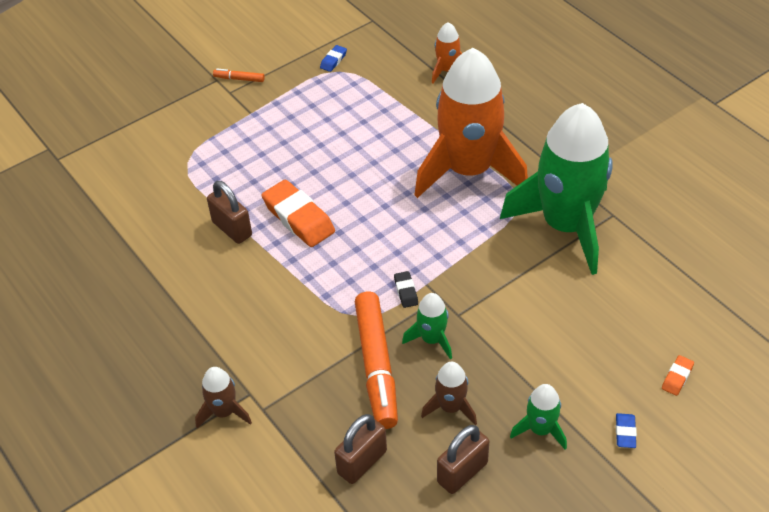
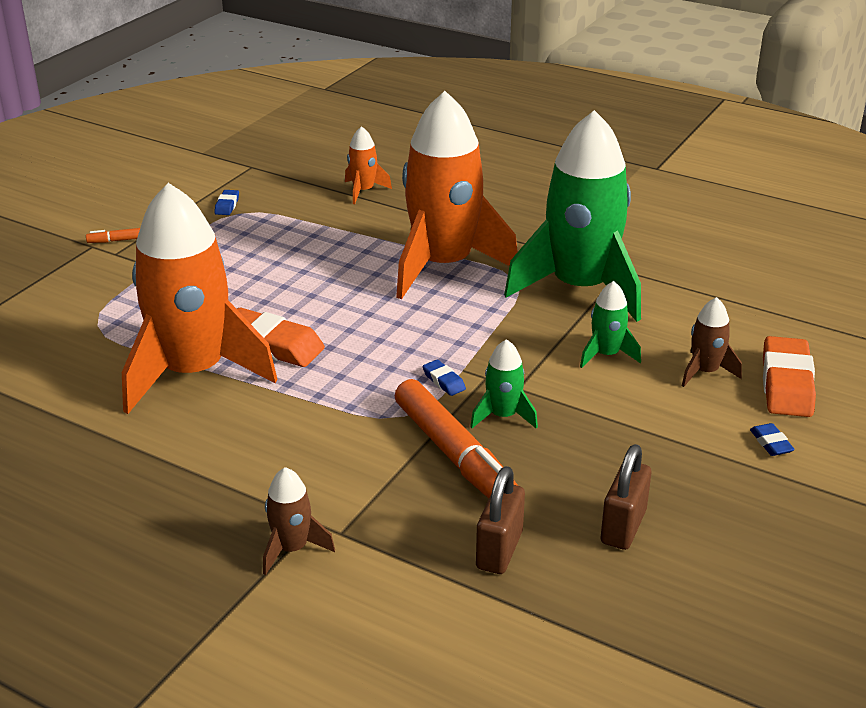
camera: 25 degrees left, 15 degrees down
(232, 229) = (193, 372): brown padlock -> orange rocket
(406, 291) = (444, 381): black eraser -> blue eraser
(450, 407) = (567, 471): brown rocket -> brown rocket (705, 372)
(540, 429) = (680, 464): green rocket -> green rocket (606, 355)
(677, 377) = (786, 384): orange eraser -> orange eraser, size x2.17

